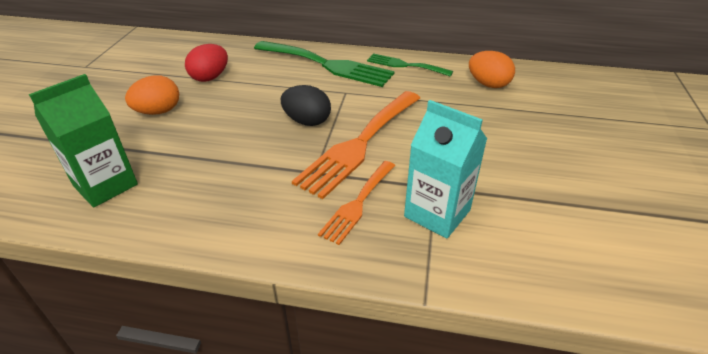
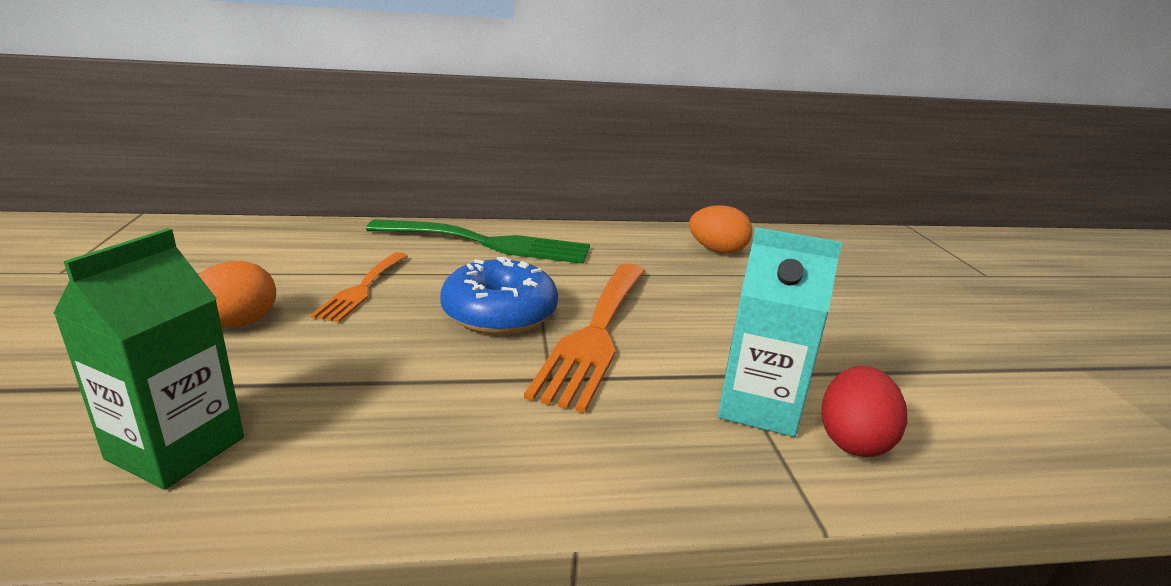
camera: 20 degrees left, 15 degrees down
(210, 77) = (309, 271): red egg -> red egg (853, 441)
(307, 121) = (499, 314): black egg -> blue donut
(358, 203) = (641, 411): orange fork -> orange fork (362, 289)
(405, 65) = (597, 237): green fork -> none

